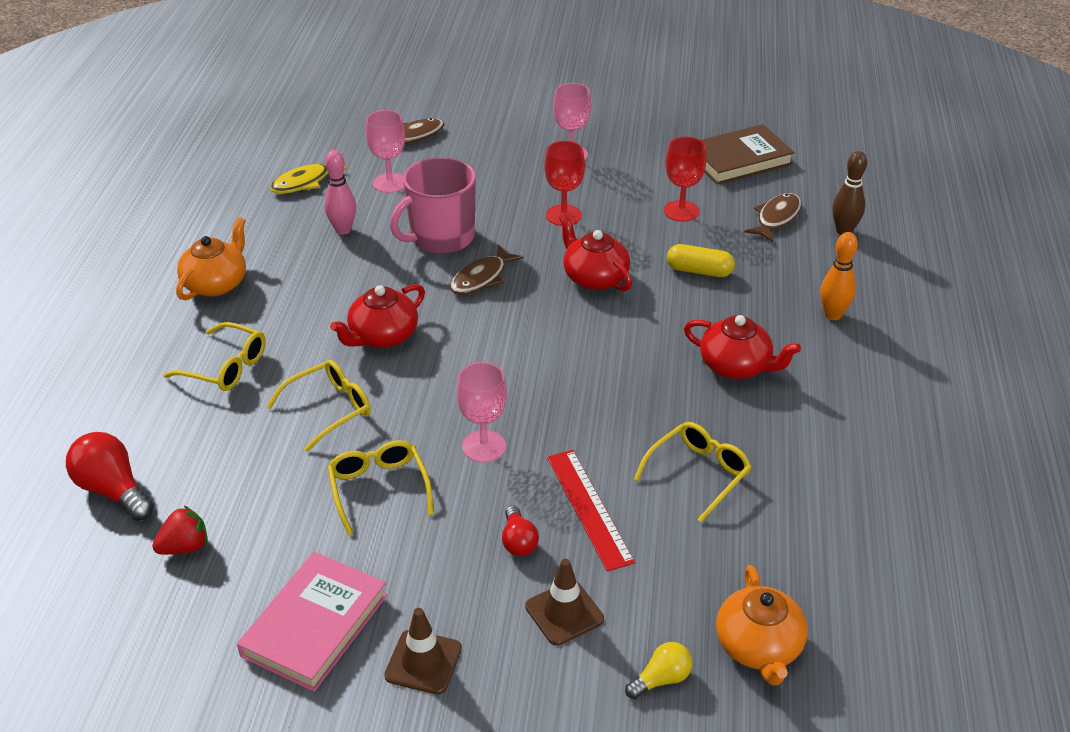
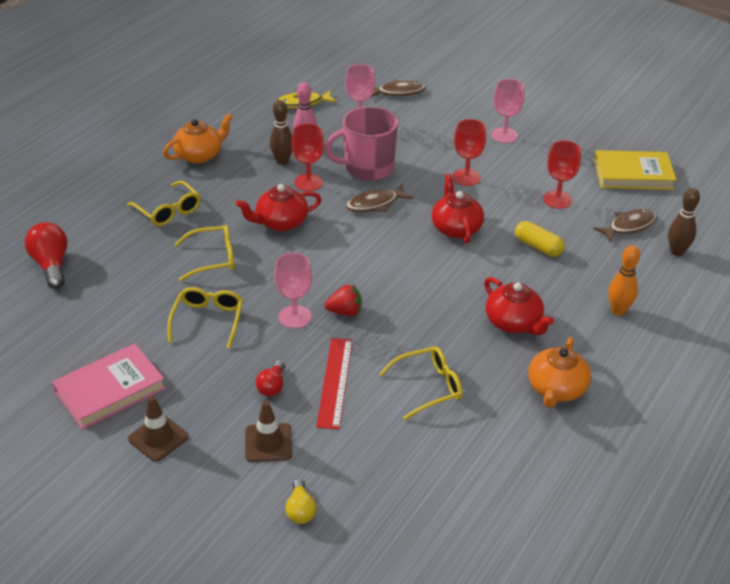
camera: 25 degrees right, 0 degrees up
(185, 547) = (68, 314): red strawberry -> red strawberry (345, 312)
(330, 260) = (282, 161): none -> brown bowling pin
(381, 276) = (308, 182): none -> red goblet
(661, 679) = (300, 510): yellow light bulb -> yellow light bulb turned 90 degrees clockwise
(739, 159) = (633, 174): brown book -> yellow book
(758, 647) = (382, 517): orange teapot -> orange teapot (556, 389)

